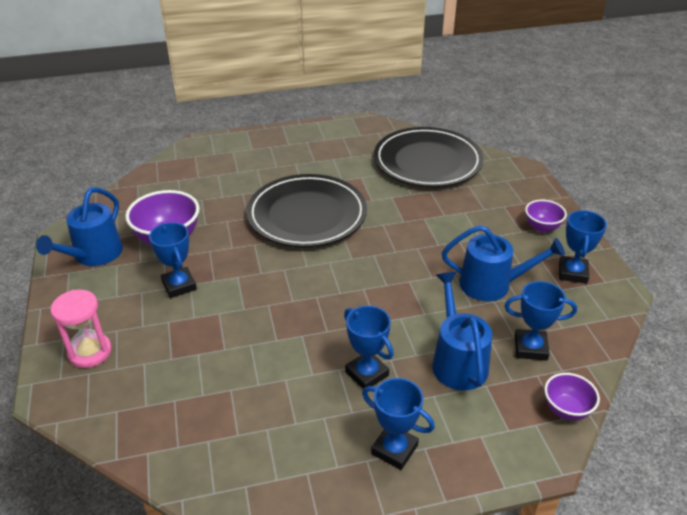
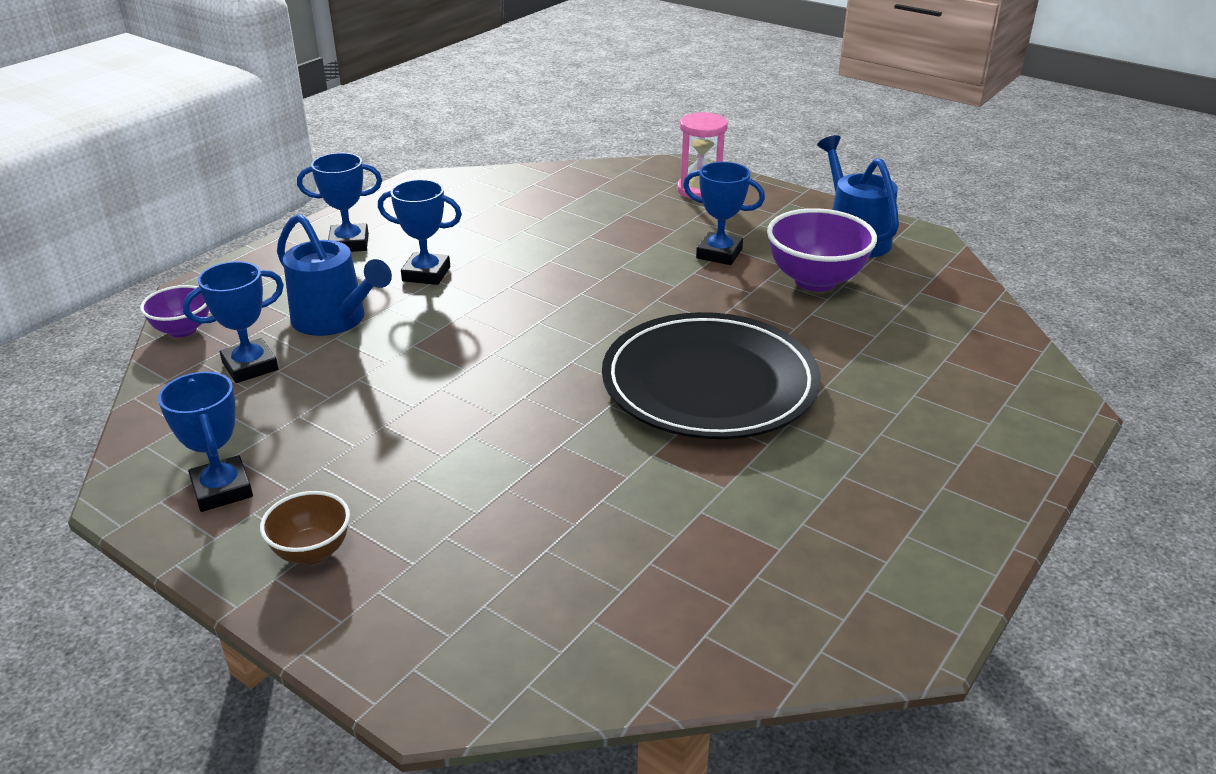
camera: 140 degrees right, 5 degrees down
(427, 162) = (652, 593): black plate -> none
(491, 284) = (346, 415): blue watering can -> none
(542, 227) = (312, 552): purple bowl -> brown bowl

